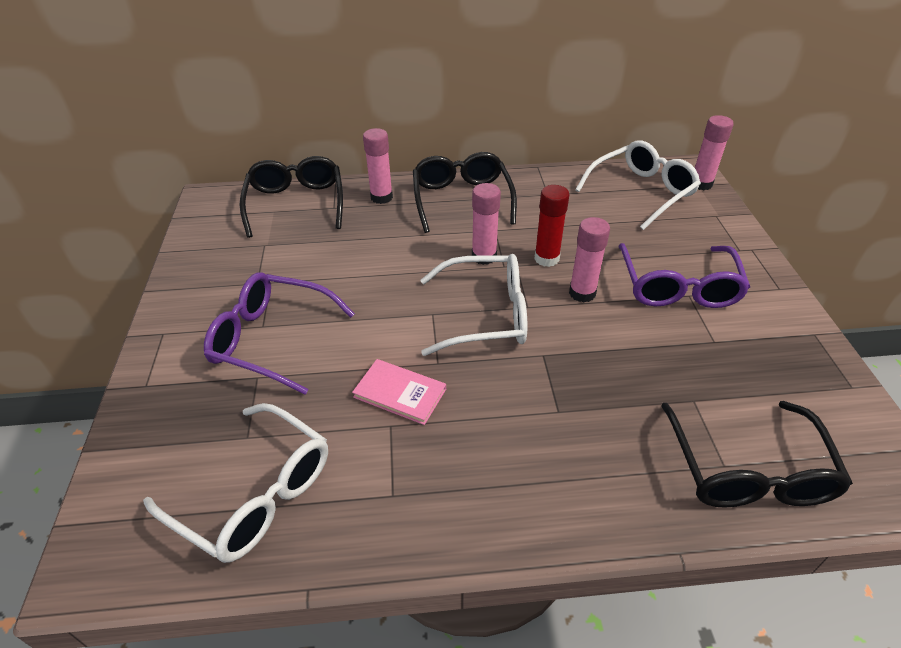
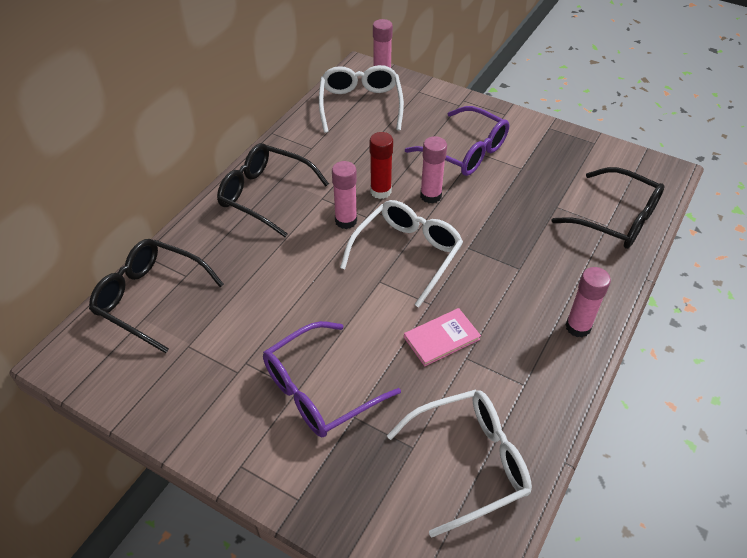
camera: 55 degrees left, 5 degrees up
(381, 197) = (207, 239): pink glue stick -> pink glue stick (578, 327)

